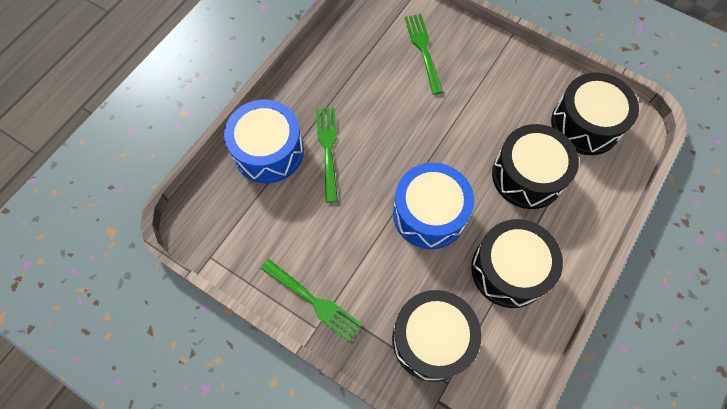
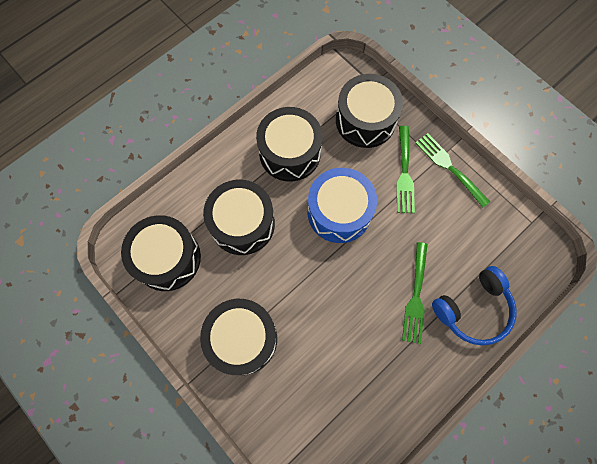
camera: 165 degrees left, 5 degrees up
(268, 151) = (473, 309): blue drum -> blue headphones
(424, 50) = (291, 387): green fork -> green fork (404, 172)
(481, 75) = (242, 339): none -> black drum

